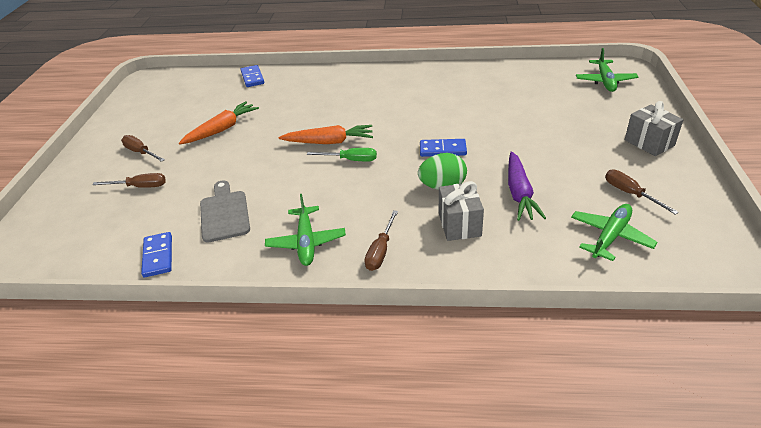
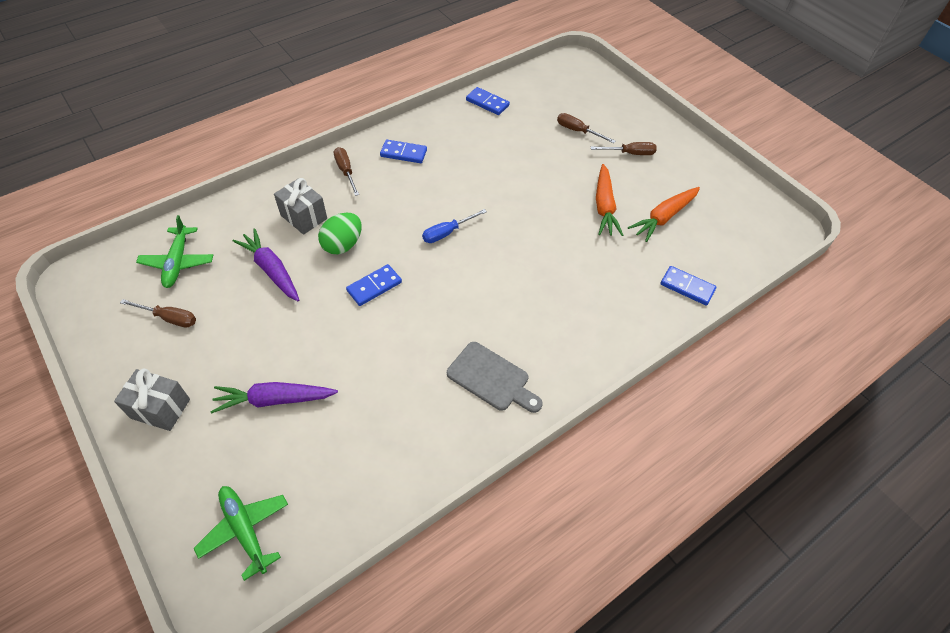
camera: 135 degrees right, 15 degrees up
(140, 187) = (578, 131): brown screwdriver -> brown screwdriver turned 75 degrees clockwise
(224, 213) = (486, 143): grey cutting board -> grey cutting board (491, 378)
(306, 242) = (403, 153): green plane -> blue domino
(329, 142) = (489, 242): orange carrot -> orange carrot (664, 217)
(351, 160) = (447, 233): green screwdriver -> blue screwdriver
(561, 120) = (274, 400): none -> purple carrot

